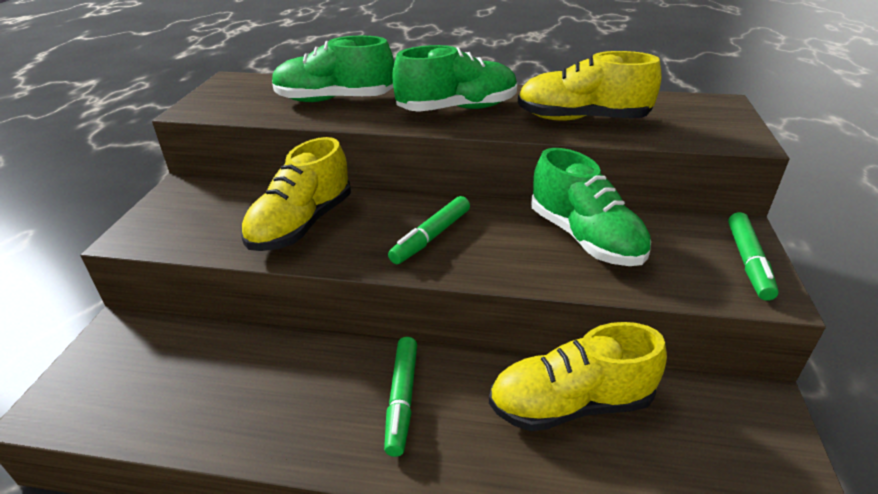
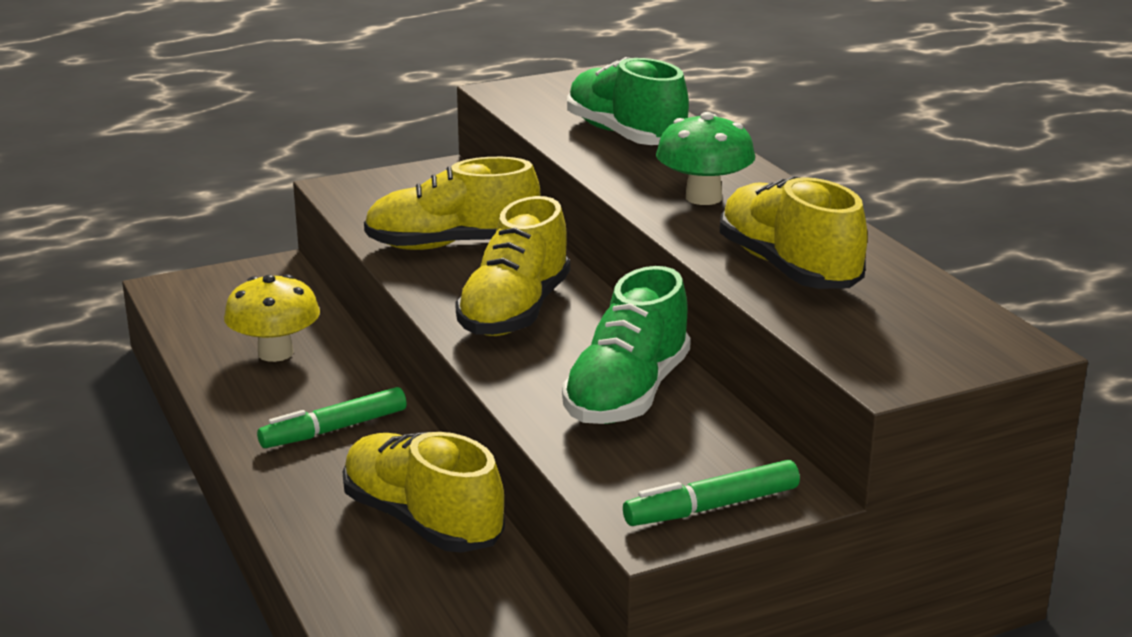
camera: 55 degrees right, 10 degrees down
(249, 385) = (275, 353): none -> yellow mushroom
(431, 237) = (515, 312): green marker -> yellow shoe
(457, 109) = (703, 198): green shoe -> green mushroom

